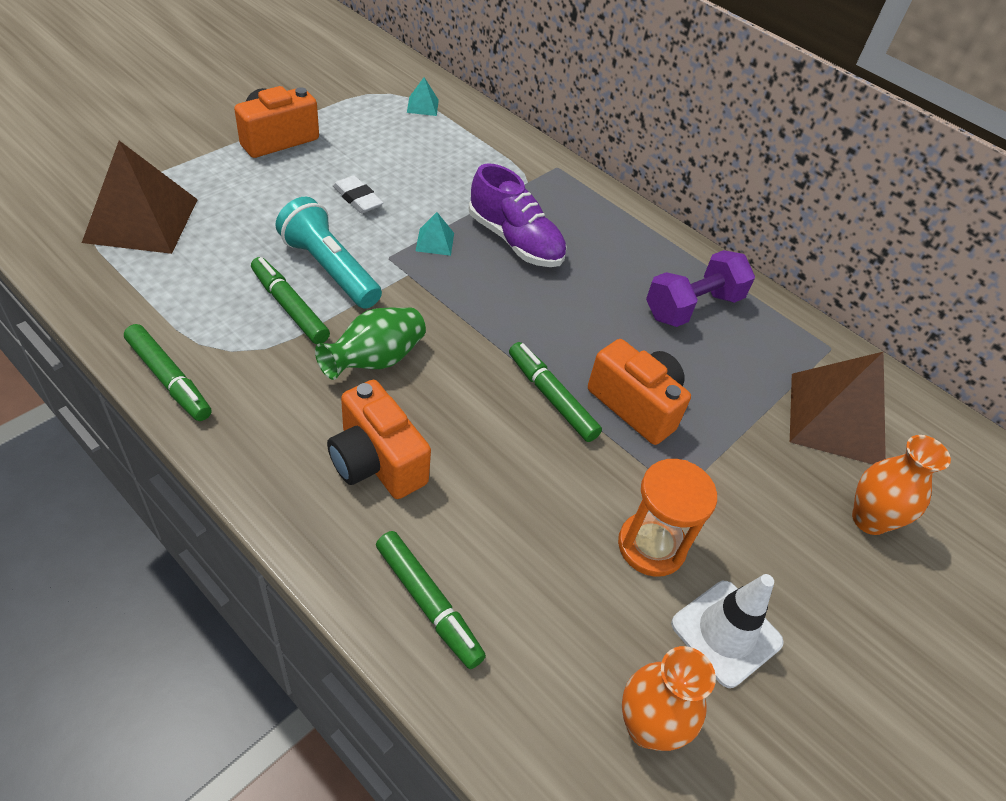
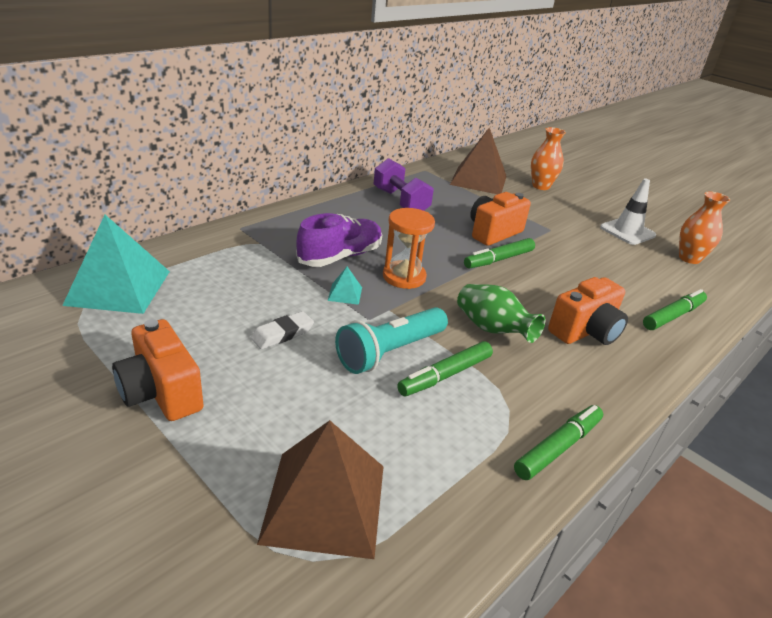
camera: 85 degrees left, 15 degrees down
(423, 106) = (119, 287): turquoise pyramid -> turquoise pyramid, size x2.36
(651, 546) = (590, 243): orange hourglass -> orange hourglass (404, 277)

